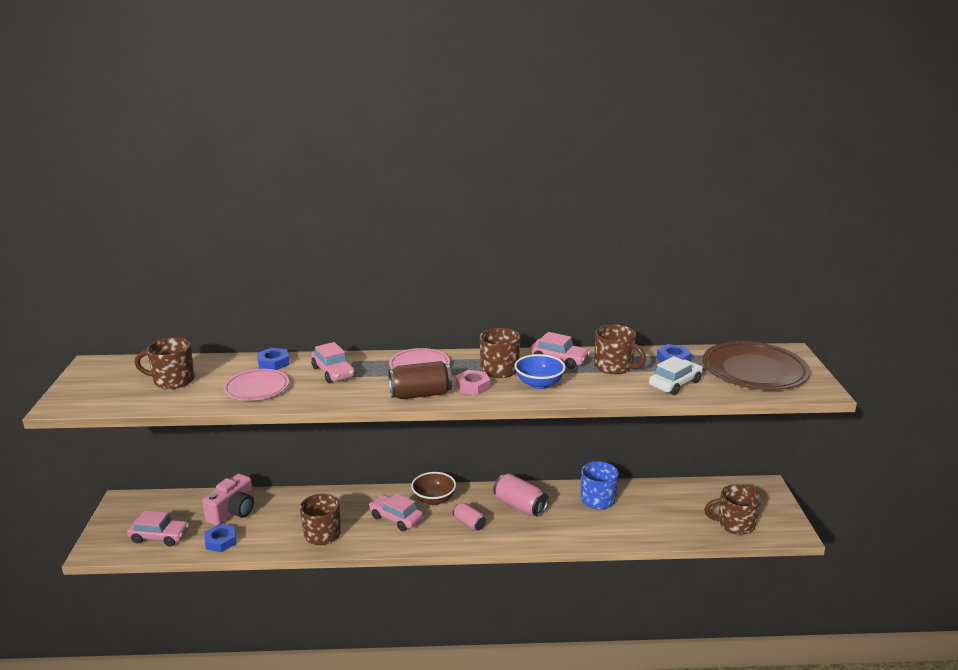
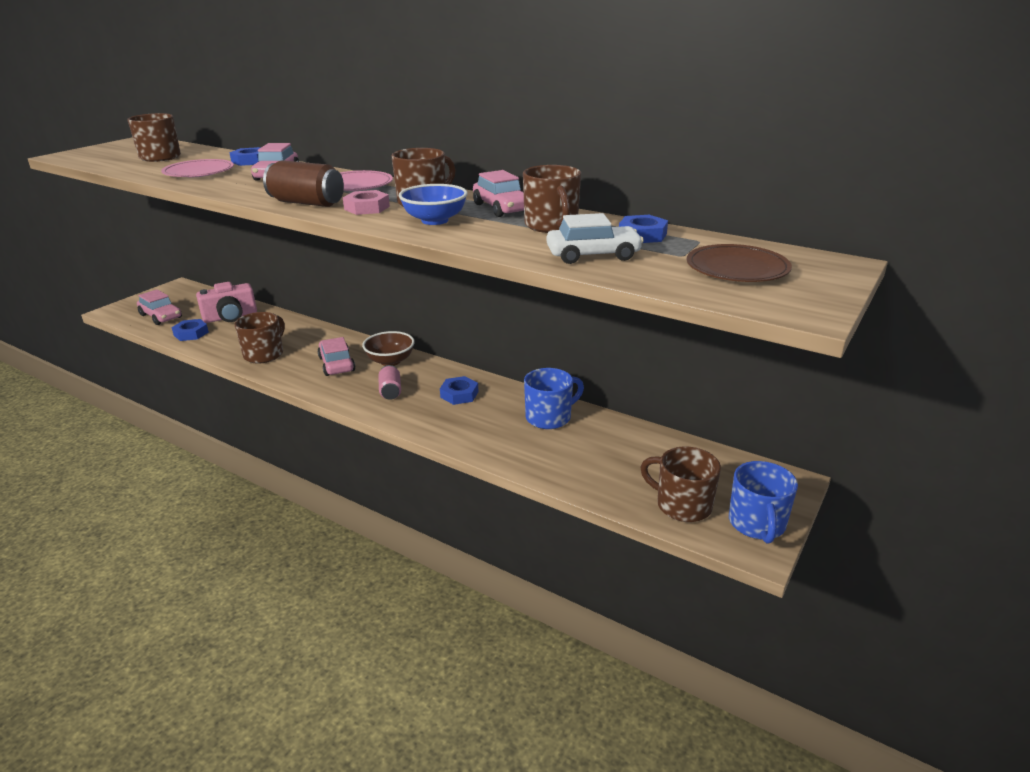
camera: 35 degrees right, 5 degrees up
(520, 506) = (459, 394): pink can -> blue nut
(754, 371) = (737, 268): brown plate -> brown plate, size x0.60
(779, 518) = (757, 524): none -> blue mug

